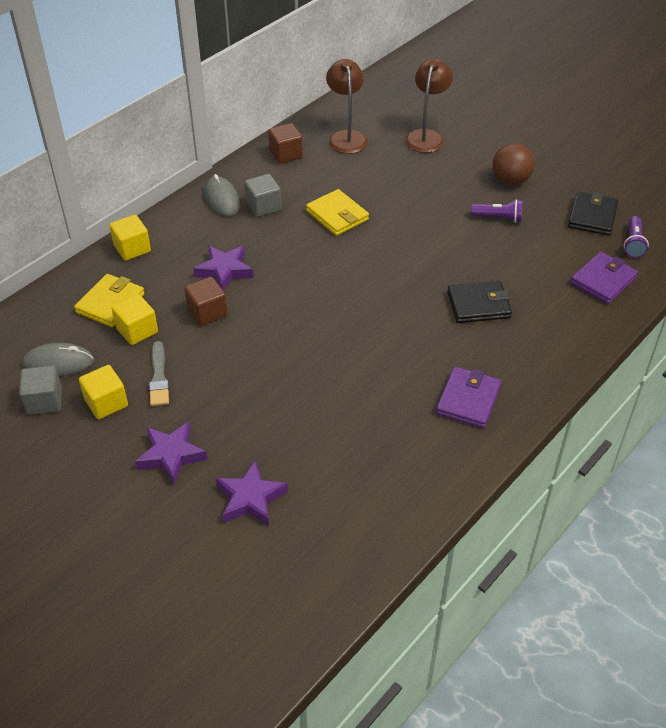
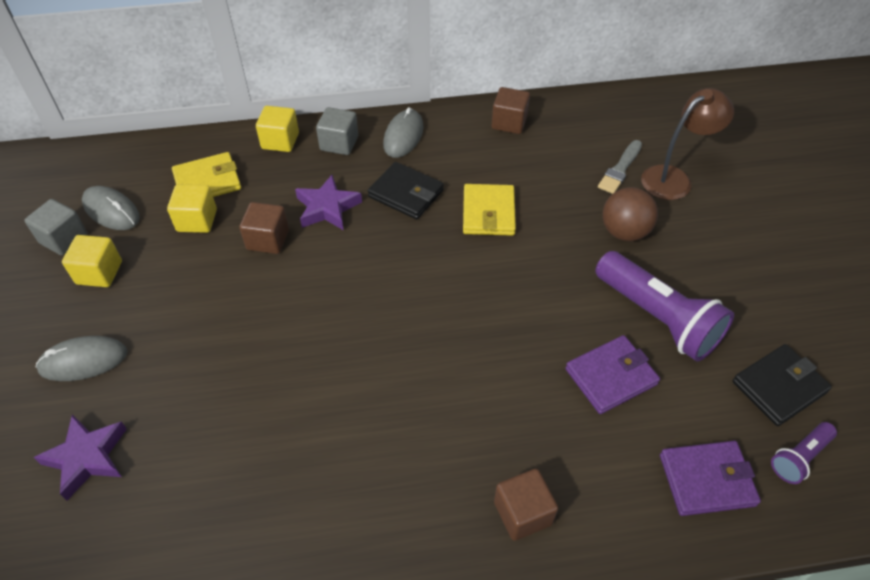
camera: 40 degrees right, 5 degrees up
(159, 377) = (162, 276): grey brush -> grey brush (620, 169)
(171, 455) = (83, 361): purple star -> grey mouse
(263, 206) = (431, 164): grey cube -> grey cube (339, 143)
(346, 137) = (587, 135): brown lamp -> none
(468, 400) = (390, 514): purple wallet -> purple wallet (611, 376)
(478, 305) = (524, 407): black wallet -> black wallet (406, 193)
(498, 218) = (657, 318): purple flashlight -> purple flashlight, size x1.99
(510, 181) = (719, 282): brown ball -> brown ball (624, 232)
(534, 353) = (522, 513): none -> brown cube

